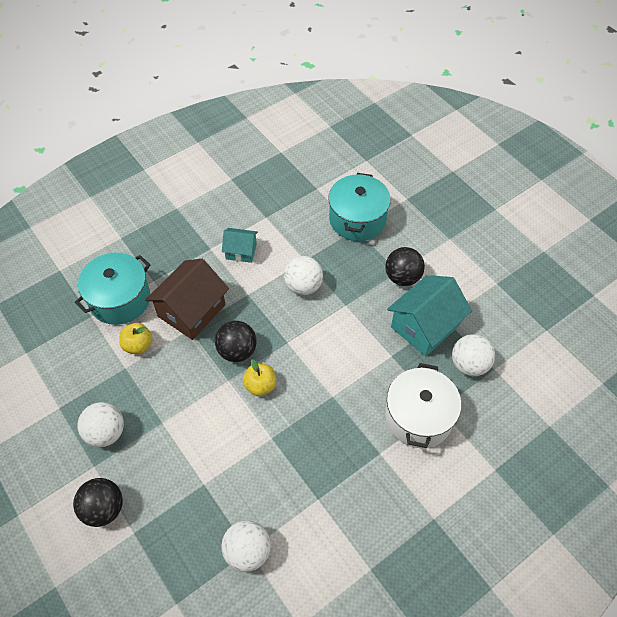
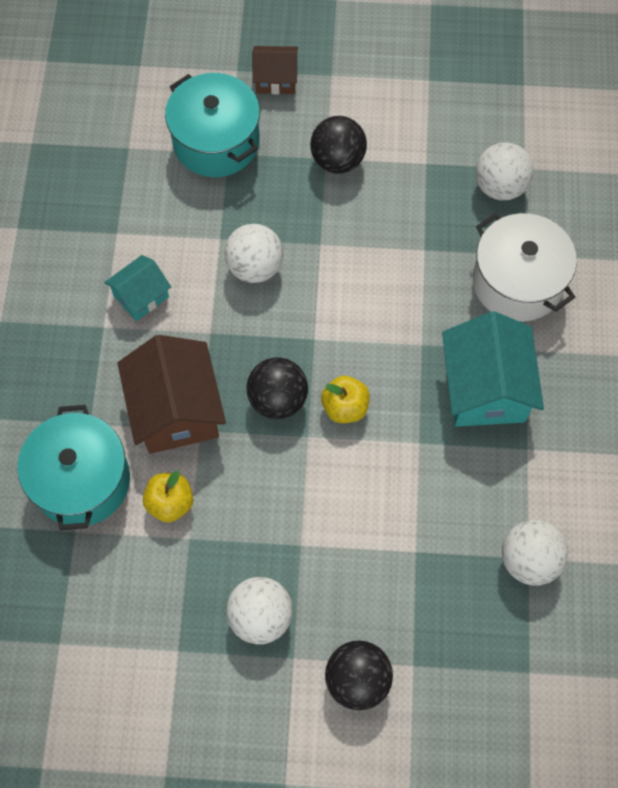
camera: 50 degrees left, 10 degrees up
(420, 217) = (276, 79): none -> brown house
(425, 326) = (418, 189): turquoise house -> turquoise house (485, 388)

